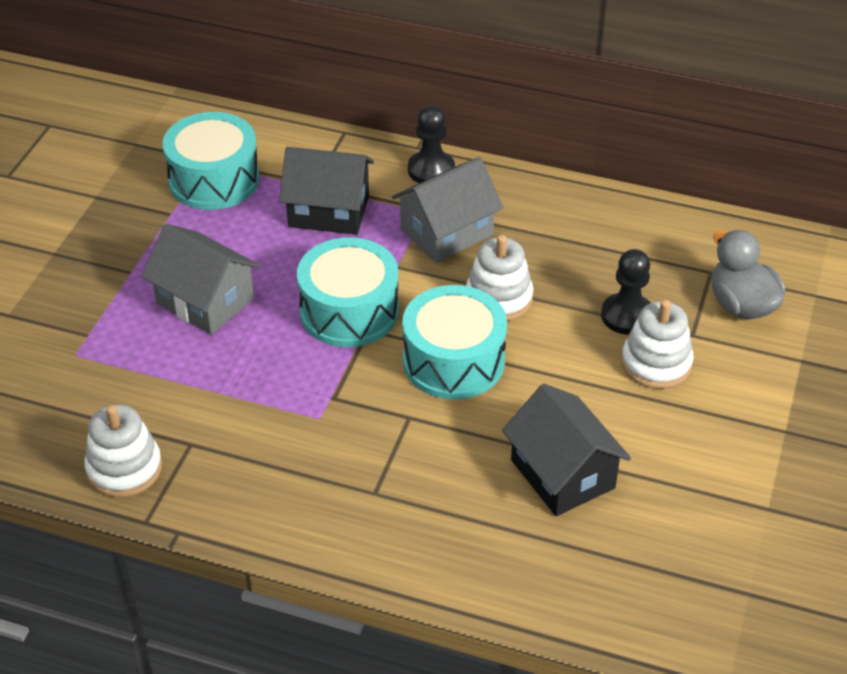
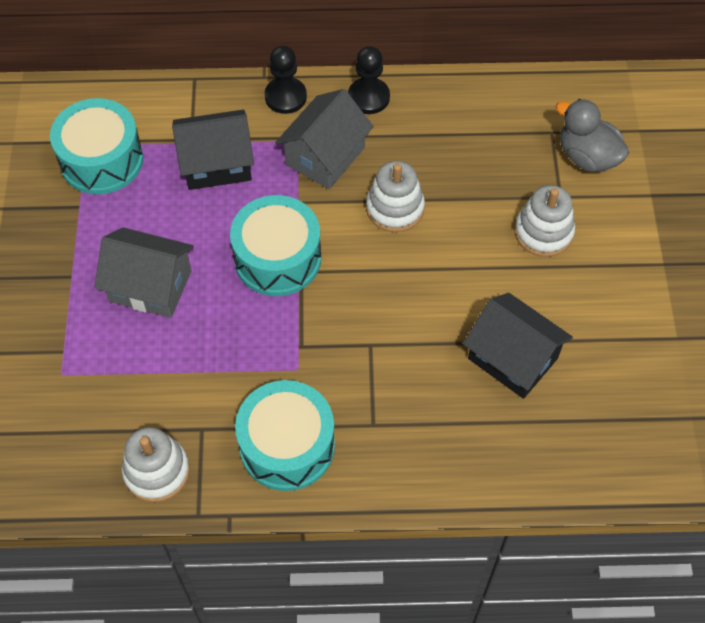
camera: 20 degrees left, 15 degrees up
(453, 361) = (383, 280): turquoise drum -> turquoise drum (287, 445)
(627, 316) = (503, 194): black pawn -> black pawn (368, 97)

